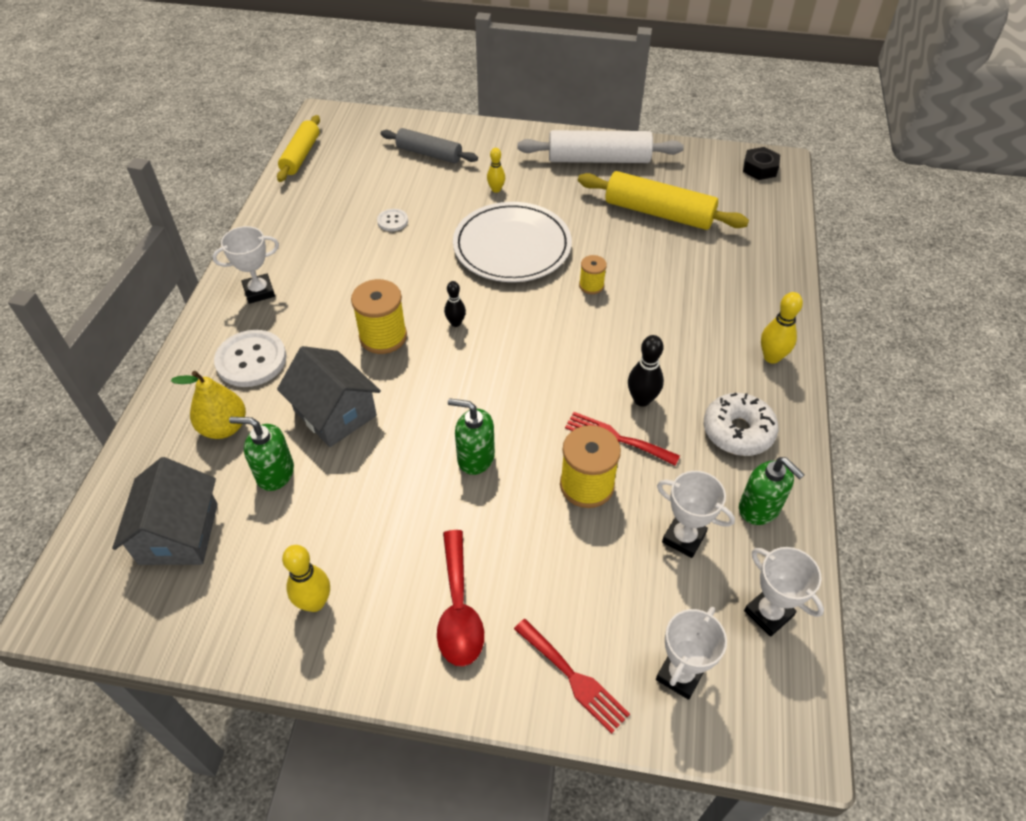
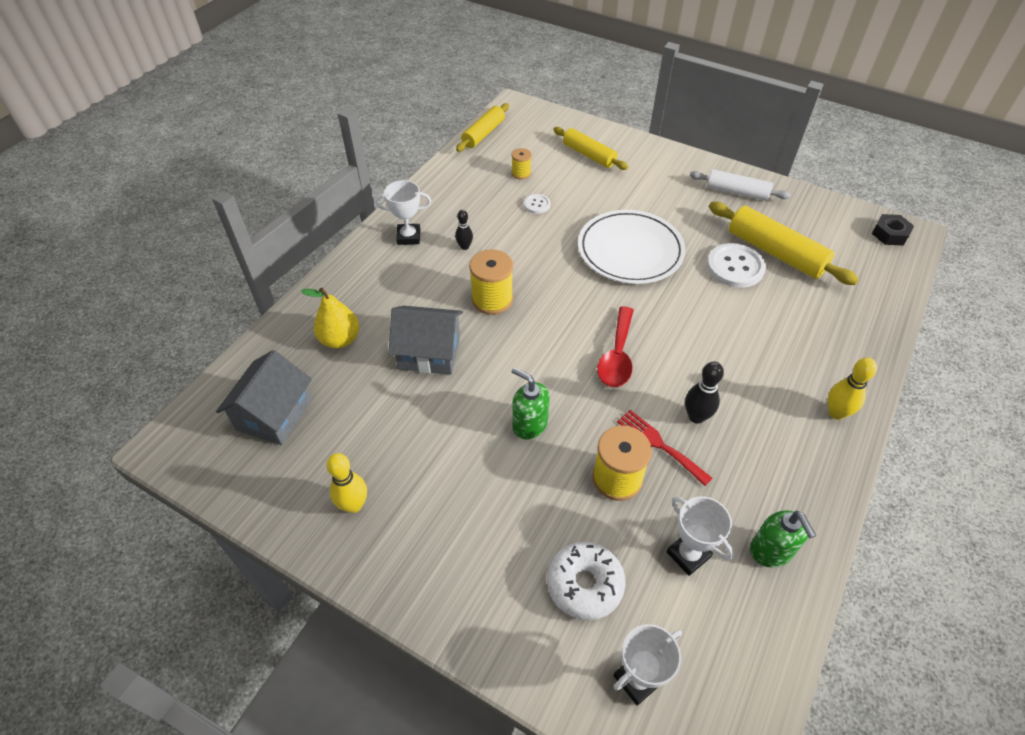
camera: 20 degrees right, 0 degrees up
(251, 360) = (381, 291): white button -> white button (735, 267)
(275, 473) = (364, 388): green soap dispenser -> none
(335, 413) = (429, 352): grey house -> grey house turned 60 degrees counterclockwise
(429, 154) = (589, 155): grey rolling pin -> yellow rolling pin
(455, 323) = (557, 304): black bowling pin -> black bowling pin (464, 246)
(458, 609) = (466, 550): red spoon -> red spoon (617, 356)
(496, 189) = (635, 198): yellow bowling pin -> none
(573, 678) = (540, 646): red fork -> none
(591, 285) = (688, 302): yellow spool -> yellow spool (521, 173)
(599, 159) = (737, 192): white rolling pin -> white rolling pin, size x0.66
(738, 431) = (777, 472): white donut -> white donut (584, 584)
(768, 613) = (743, 653): white trophy -> none

